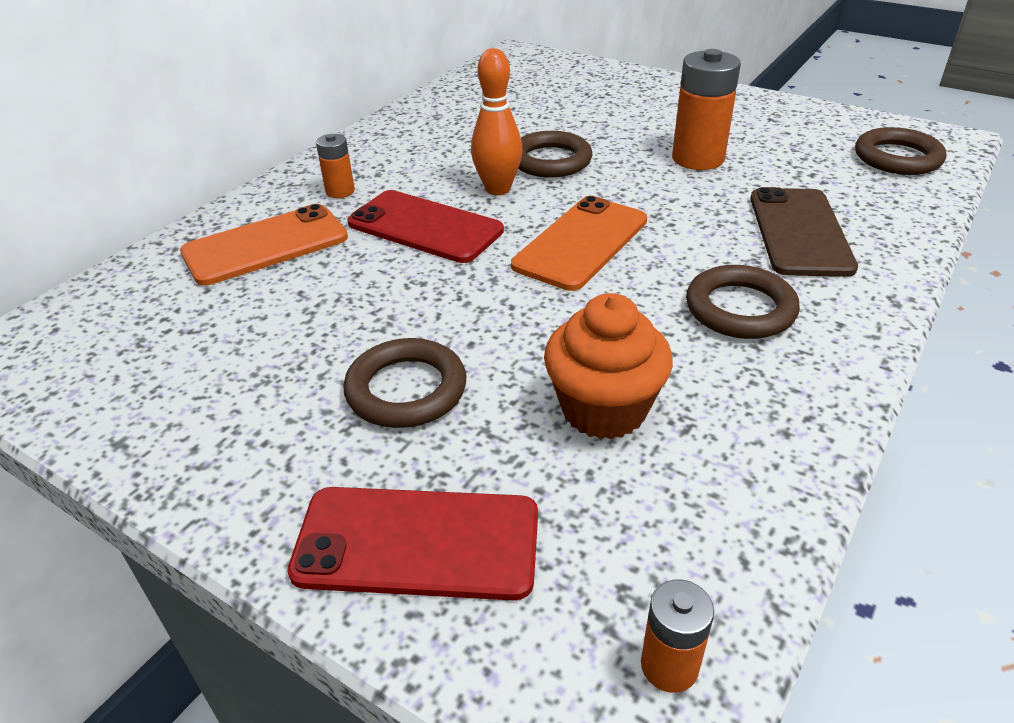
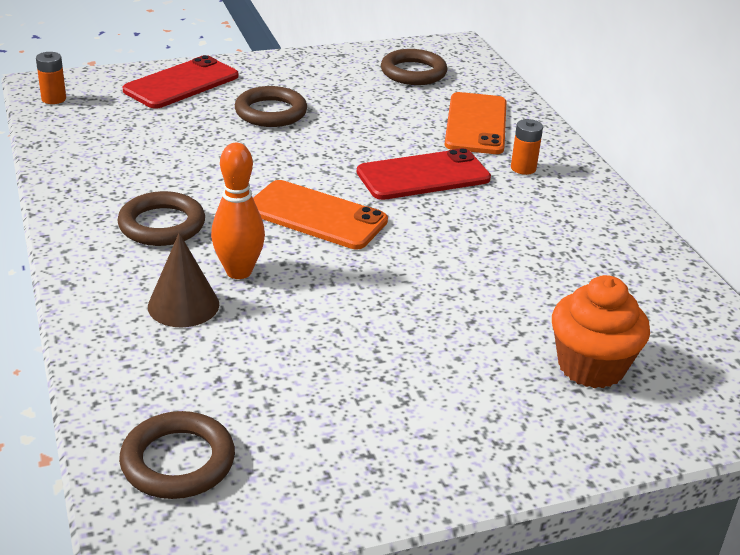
camera: 125 degrees right, 5 degrees down
(498, 189) = (439, 223): orange bowling pin -> orange bowling pin (239, 271)
(550, 161) = (456, 268): brown ring -> brown ring (413, 72)
(581, 243) = (316, 215): orange phone -> orange phone turned 45 degrees counterclockwise
(603, 409) = (172, 146): orange cupcake -> orange cupcake (591, 366)
(698, 159) = (354, 341): orange battery -> none
(799, 232) = (183, 305): brown phone -> brown cone

